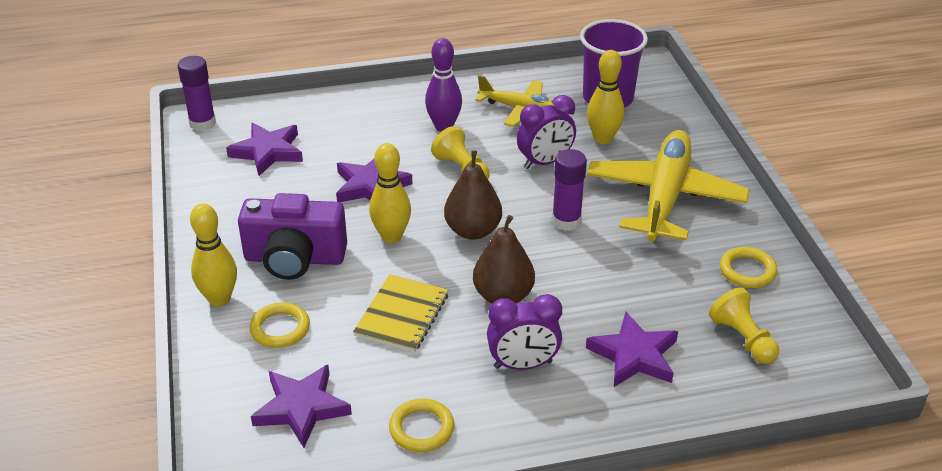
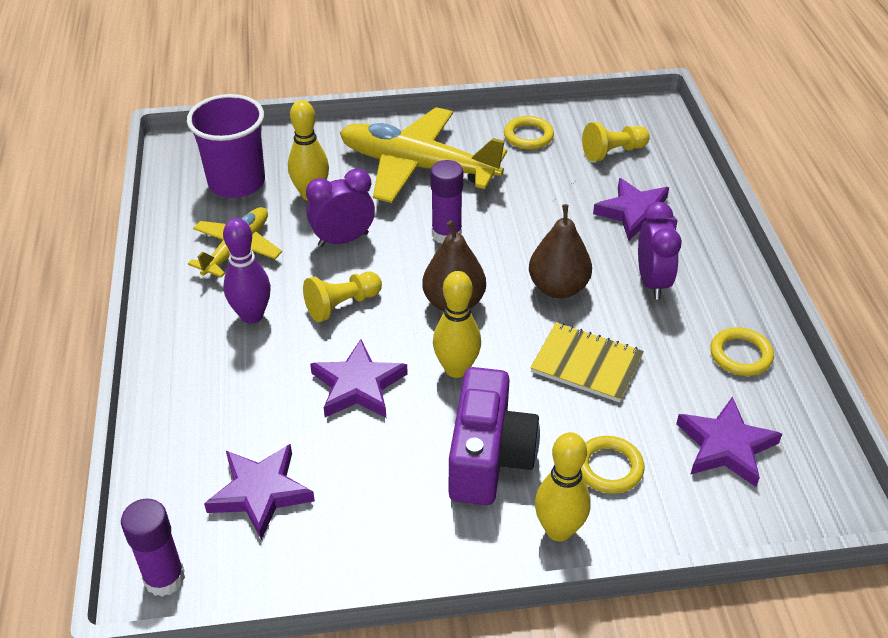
camera: 85 degrees left, 5 degrees up
(545, 162) = (343, 240): purple clock -> purple clock turned 90 degrees counterclockwise

